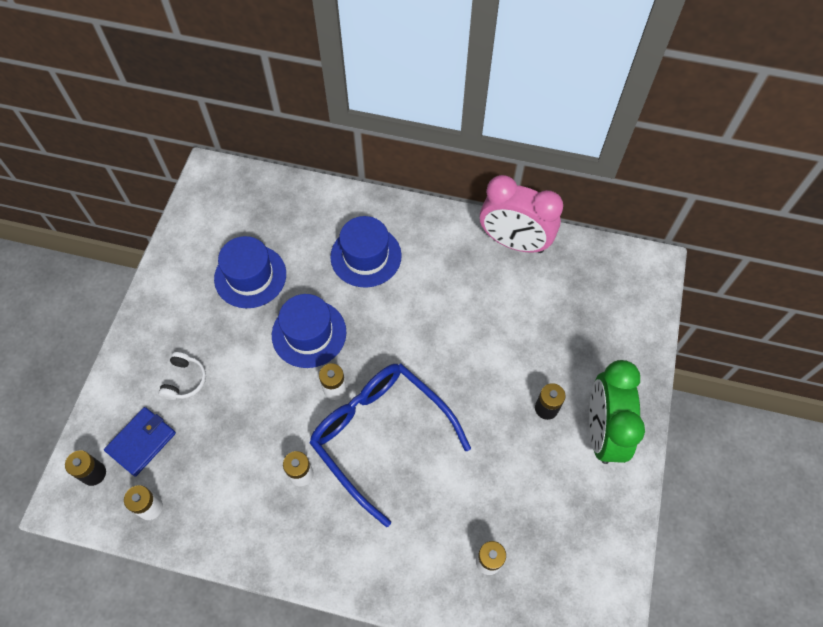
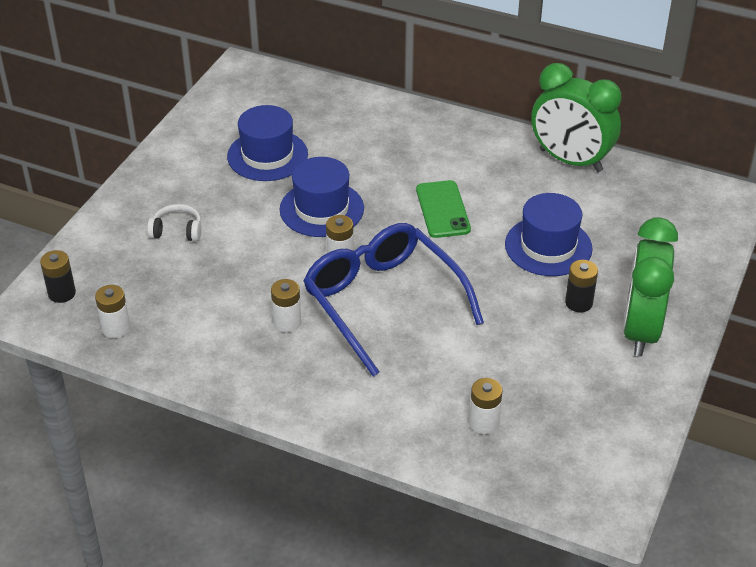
camera: 10 degrees right, 20 degrees down
(141, 442) = (119, 274): blue wallet -> none
(185, 380) = (177, 231): white headphones -> white headphones turned 105 degrees counterclockwise
(366, 256) = (399, 153): blue hat -> blue hat (548, 246)
(414, 317) = (442, 209): none -> green phone
(514, 242) = (570, 160): pink clock -> green clock

